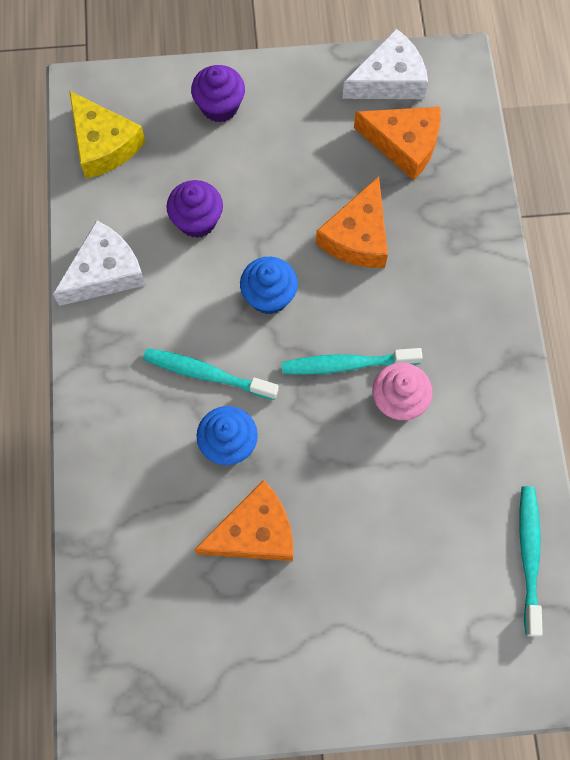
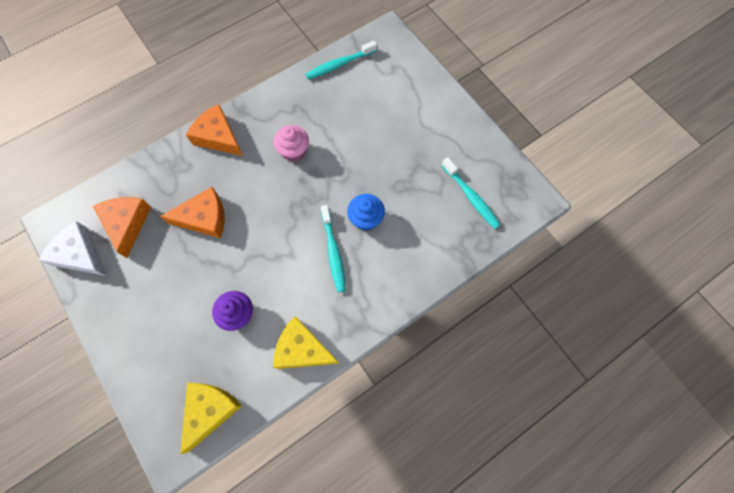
camera: 120 degrees left, 0 degrees up
(105, 272) = (302, 349): white cheese -> yellow cheese
(220, 106) = (145, 349): purple cupcake -> none
(254, 532) = (403, 182): orange cheese -> orange cheese (218, 137)
(269, 296) = (267, 245): blue cupcake -> none
(346, 364) = (287, 185): turquoise toothbrush -> turquoise toothbrush (471, 197)

